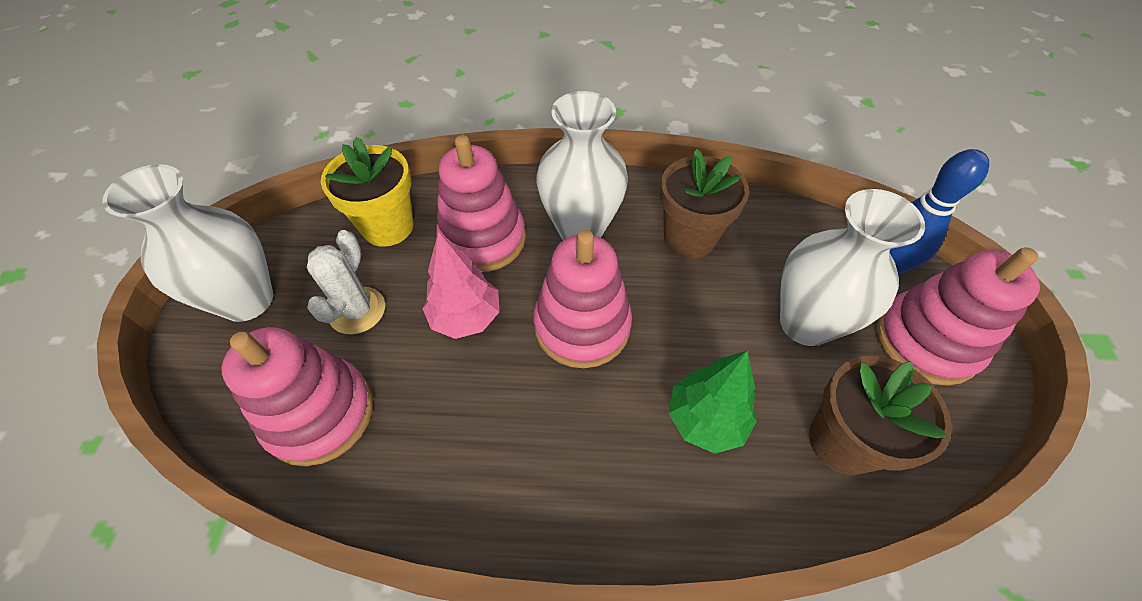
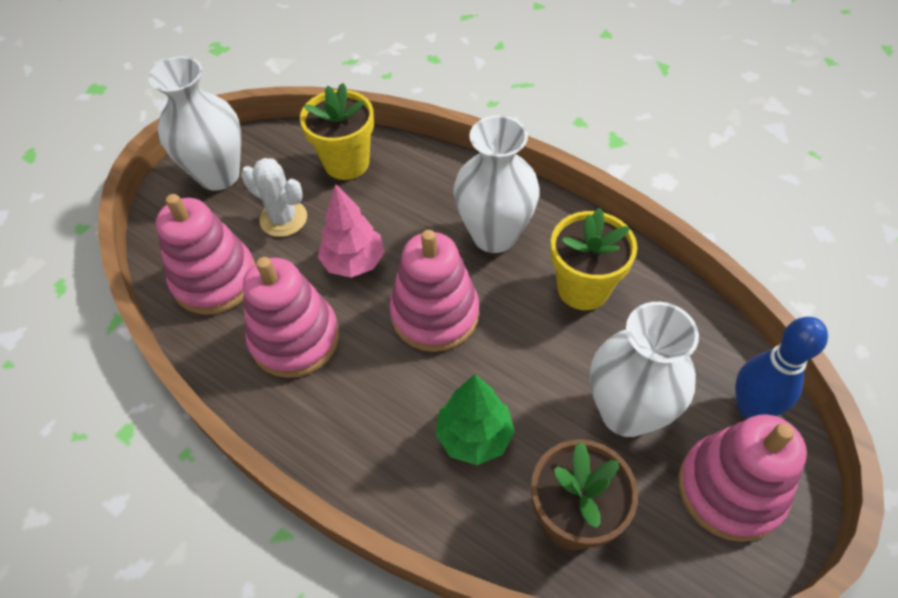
camera: 35 degrees right, 0 degrees up
(357, 310) = (283, 218): white cactus -> white cactus turned 75 degrees clockwise
(483, 239) = (410, 206): pink stacking toy -> pink stacking toy (295, 338)
(689, 238) = (583, 288): brown flower pot -> yellow flower pot

